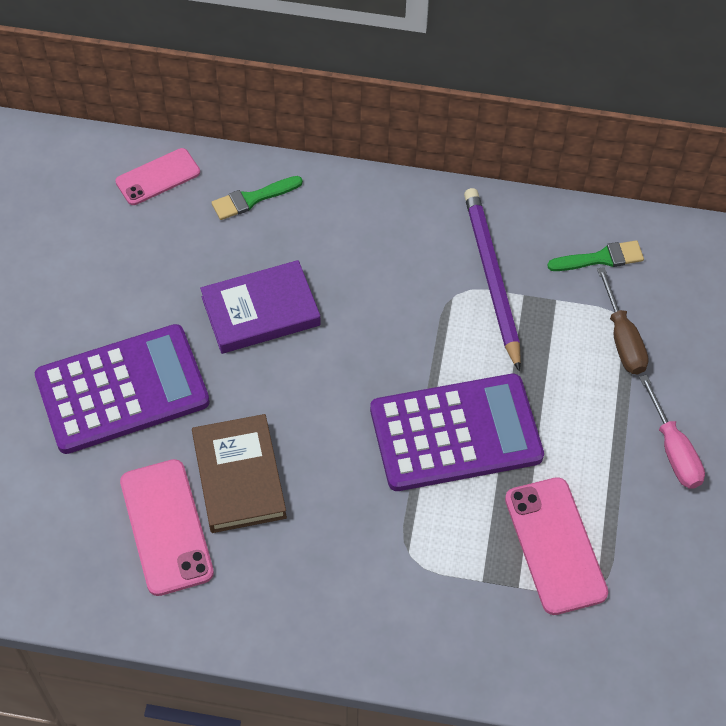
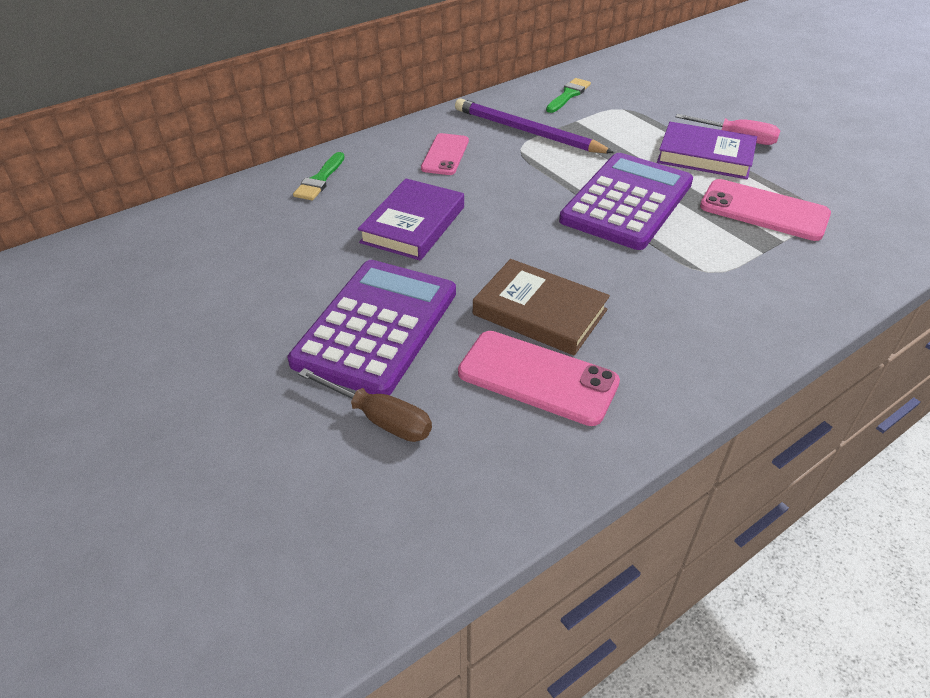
camera: 45 degrees left, 15 degrees down
(158, 177) = (230, 206): pink phone -> pink phone (445, 155)
(606, 444) = (705, 156): none -> purple book
(622, 339) = (635, 115): brown screwdriver -> brown screwdriver (380, 419)

